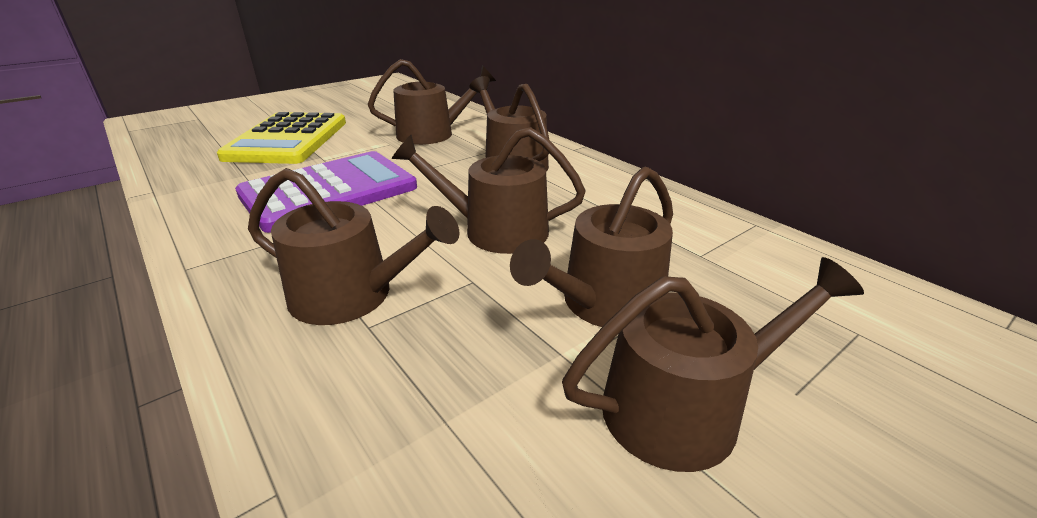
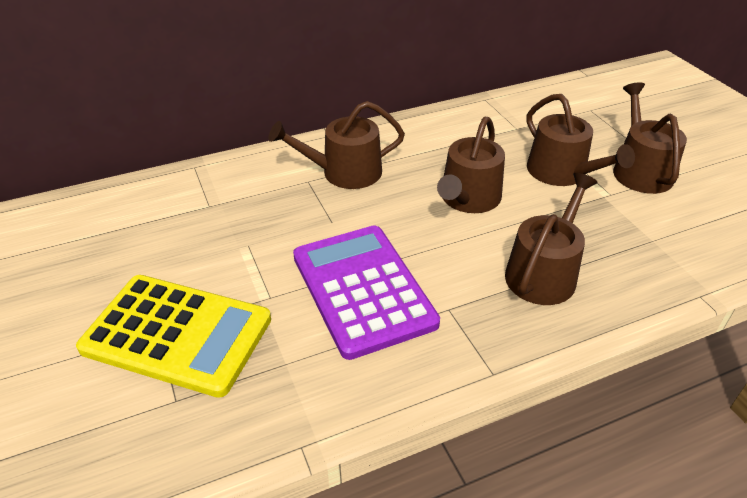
camera: 75 degrees left, 10 degrees up
(432, 134) = (235, 211): brown watering can -> none

